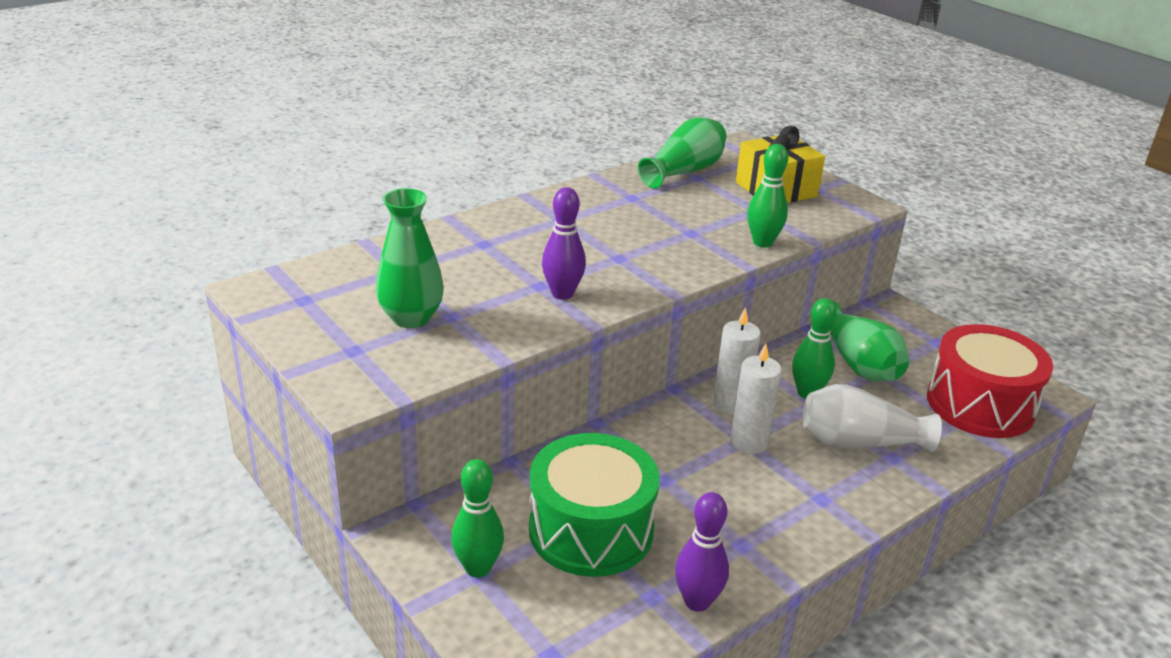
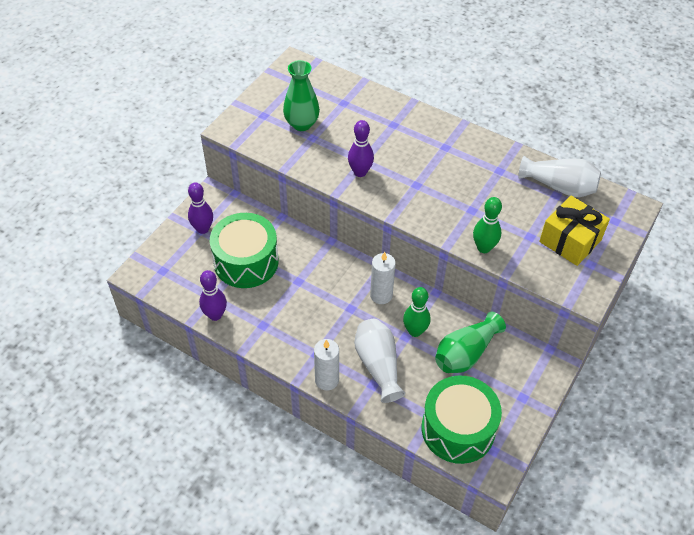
camera: 70 degrees right, 20 degrees up
(478, 568) = (203, 229): green bowling pin -> purple bowling pin
(684, 171) = (559, 186): green vase -> white vase
(749, 442) = (349, 311): white candle -> white candle (327, 380)
(980, 404) = (458, 429): red drum -> green drum

